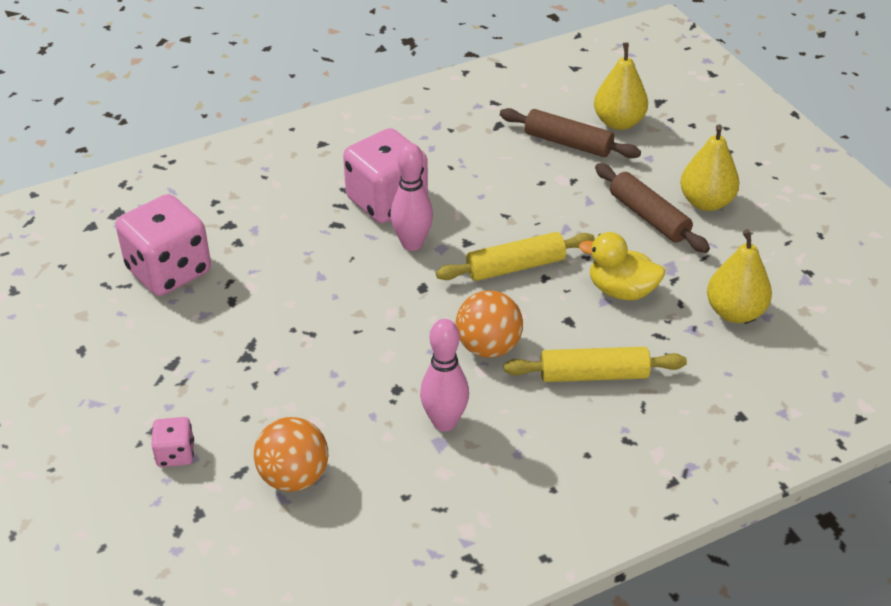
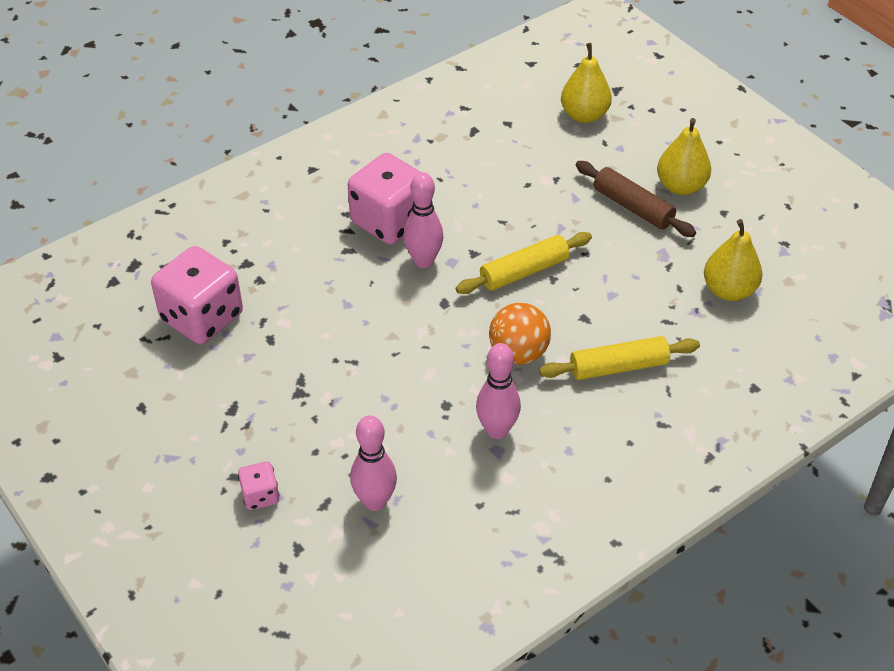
camera: 10 degrees left, 5 degrees up
(294, 477) = (375, 501): orange ball -> pink bowling pin
(568, 143) = (542, 142): brown rolling pin -> none
(621, 291) = (624, 282): yellow duck -> none

